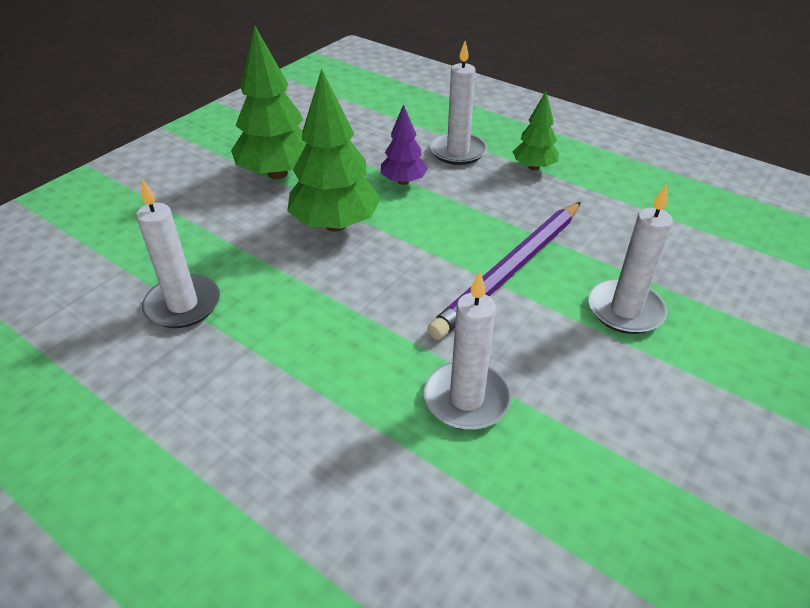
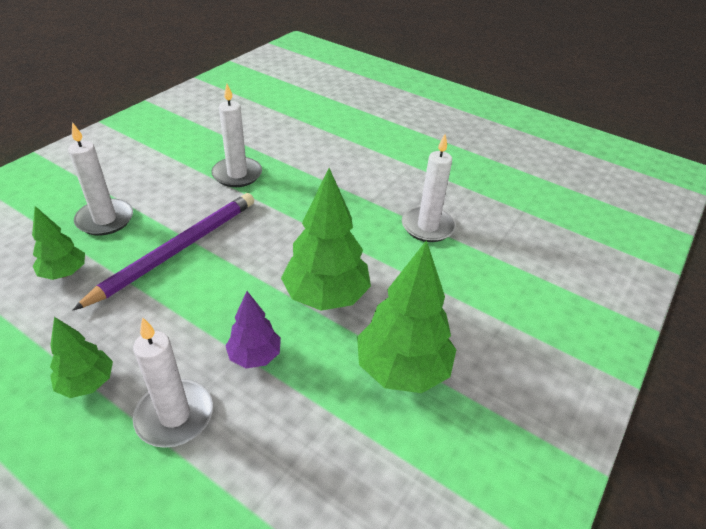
camera: 175 degrees right, 0 degrees up
(621, 245) = (64, 273): none -> green tree

